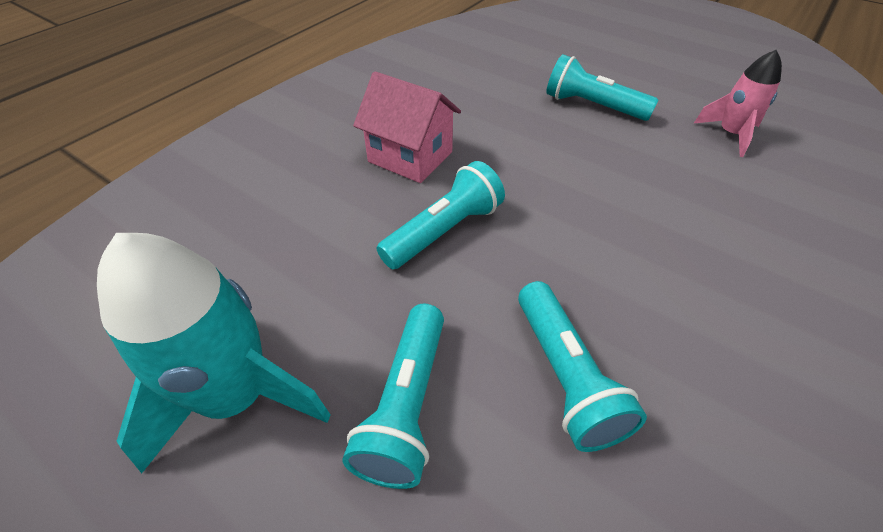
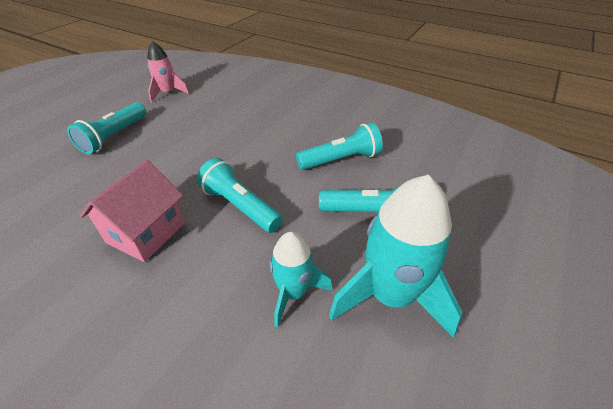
camera: 95 degrees left, 5 degrees down
(284, 283) = (293, 292): none -> turquoise rocket

